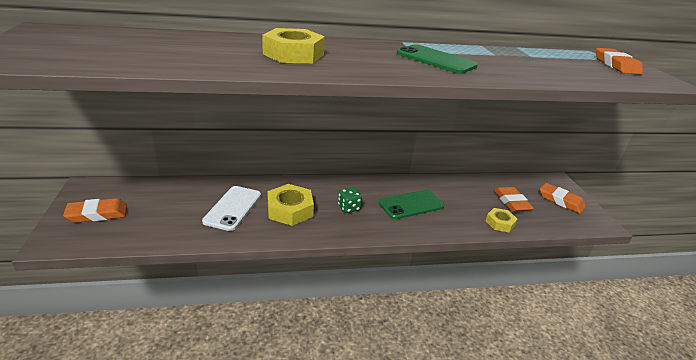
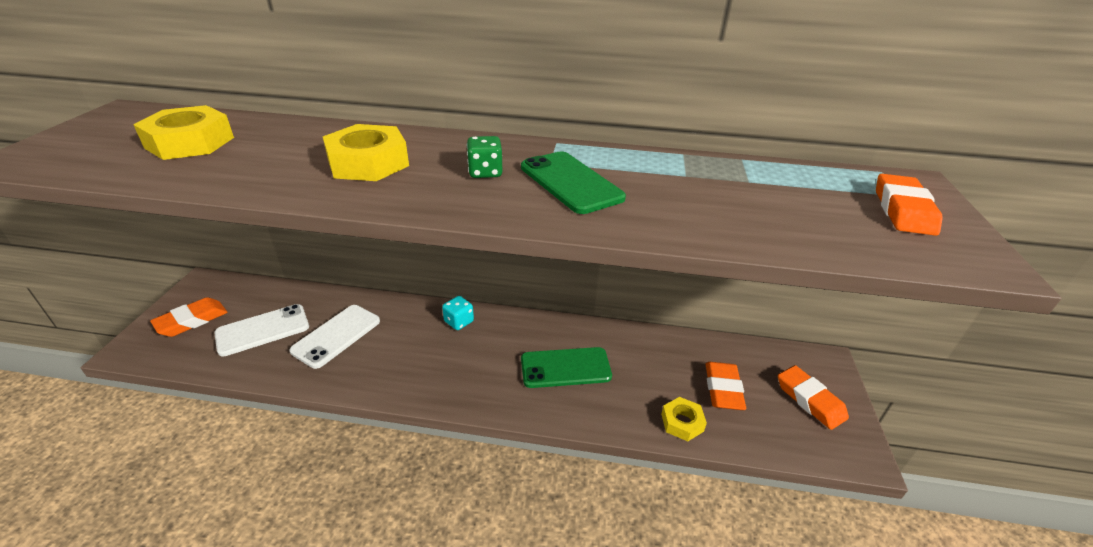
camera: 20 degrees right, 5 degrees up
(97, 214) = (192, 320): orange eraser -> orange eraser turned 45 degrees counterclockwise
(167, 212) = (263, 330): none -> white phone
(290, 210) = (401, 349): yellow nut -> yellow nut (190, 142)
(320, 188) = (459, 322): none -> turquoise dice
(348, 208) = (477, 359): green dice -> green dice (485, 172)

